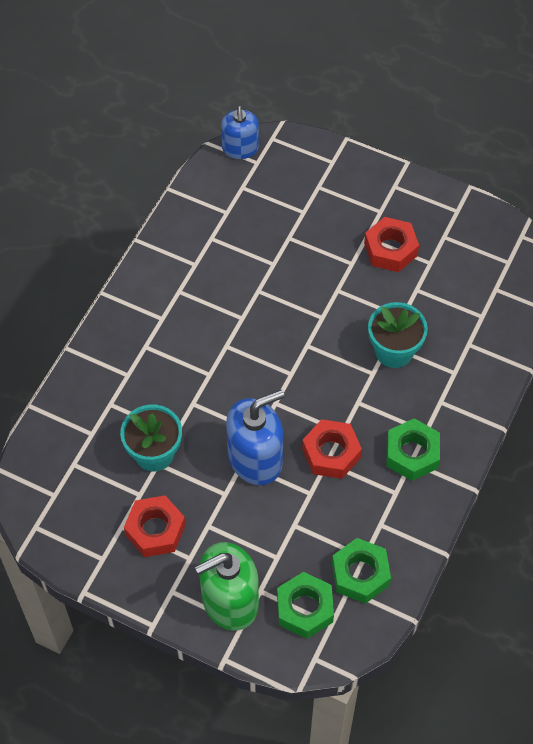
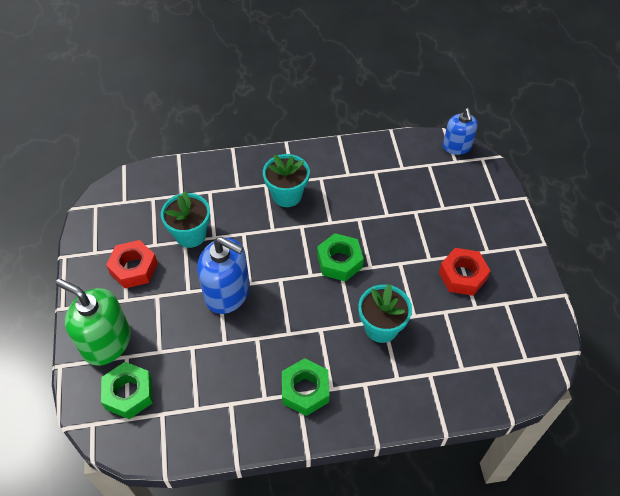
camera: 55 degrees right, 5 degrees down
(176, 335) = (287, 195): none -> turquoise flower pot
(240, 148) = (457, 146): blue soap dispenser -> blue soap dispenser turned 60 degrees counterclockwise
(331, 453) = (266, 336): red nut -> none
(360, 574) = (180, 414): green nut -> green nut (339, 261)

